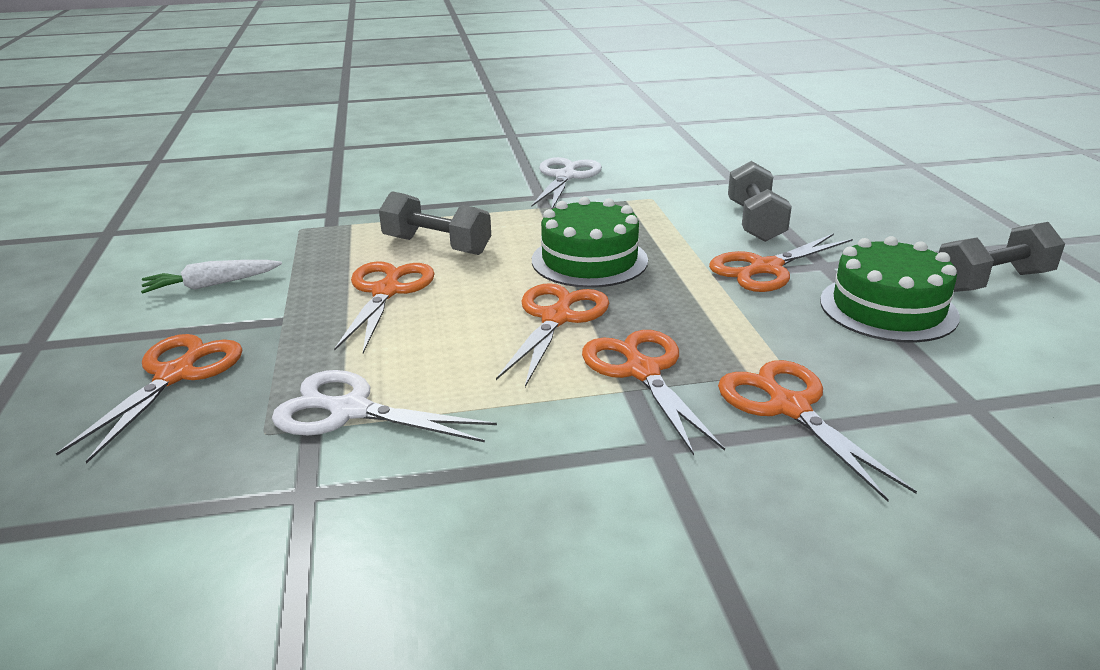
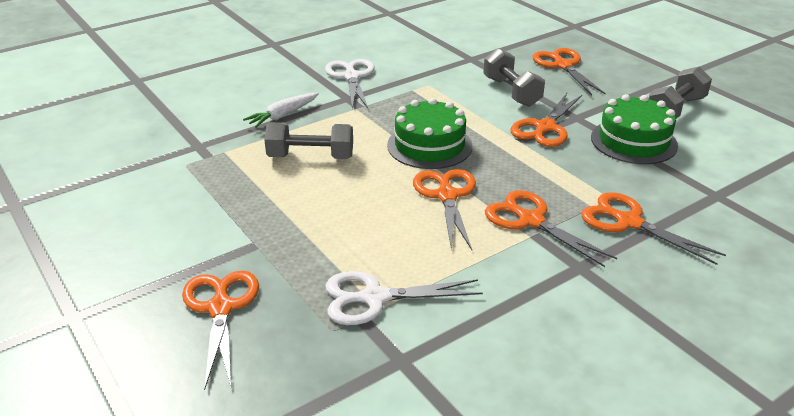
camera: 25 degrees left, 5 degrees up
(212, 285) = (166, 230): white carrot -> white carrot (283, 115)
(386, 291) = (310, 203): orange scissors -> orange scissors (562, 65)

